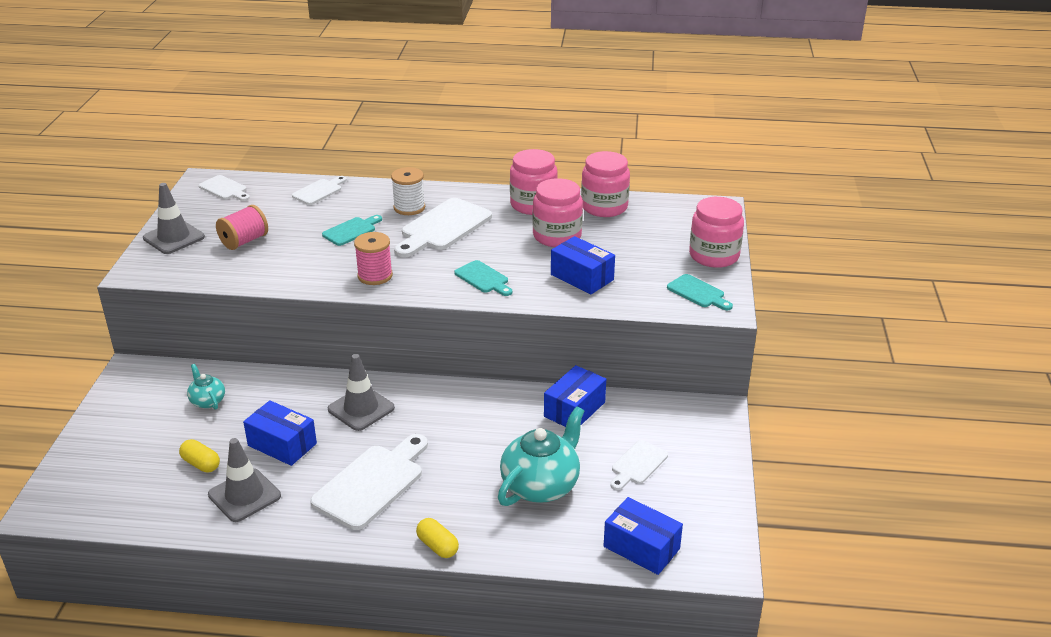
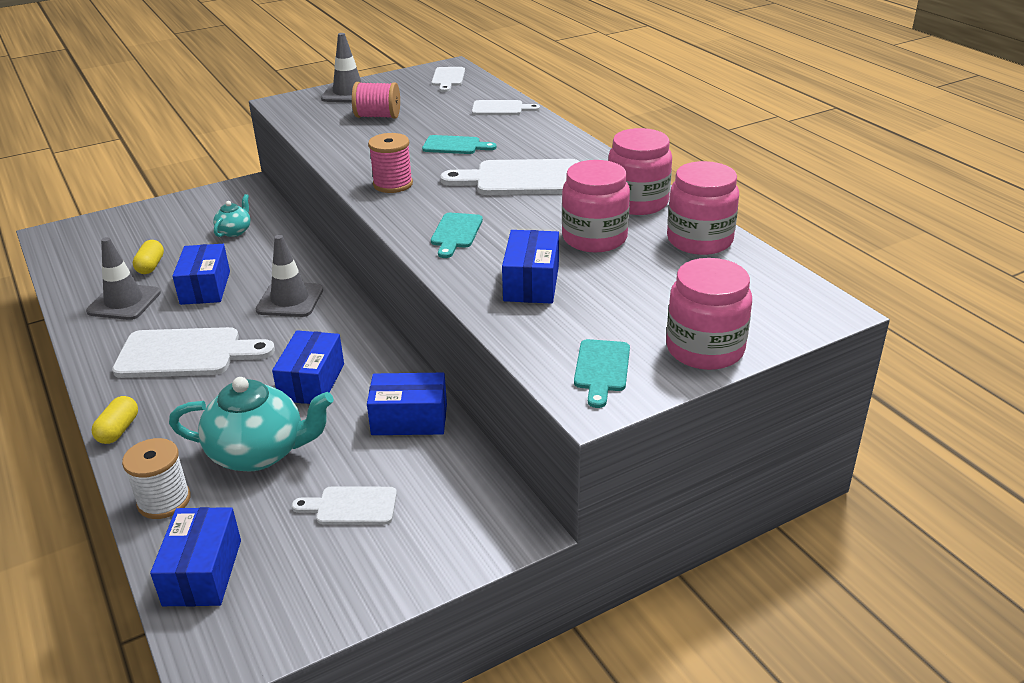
camera: 55 degrees right, 0 degrees up
(409, 207) = (533, 152): white spool -> white spool (164, 501)
(484, 435) = (312, 382): none -> blue box

